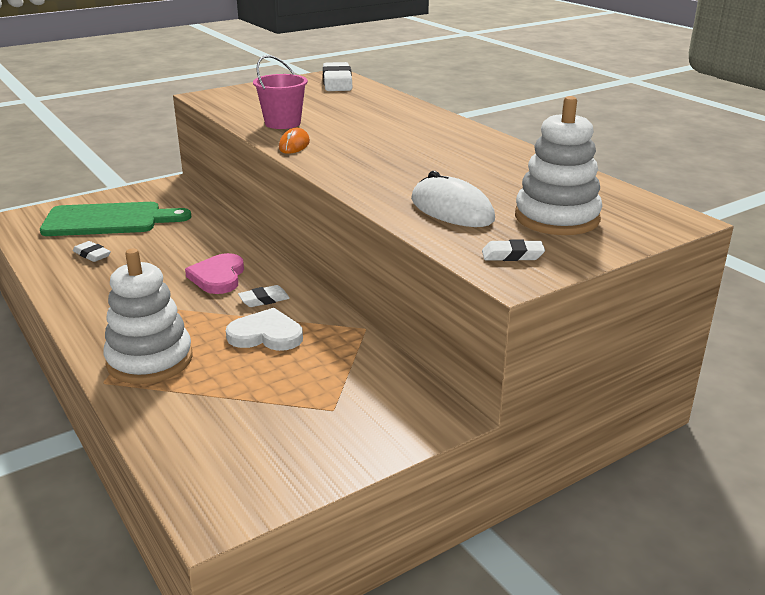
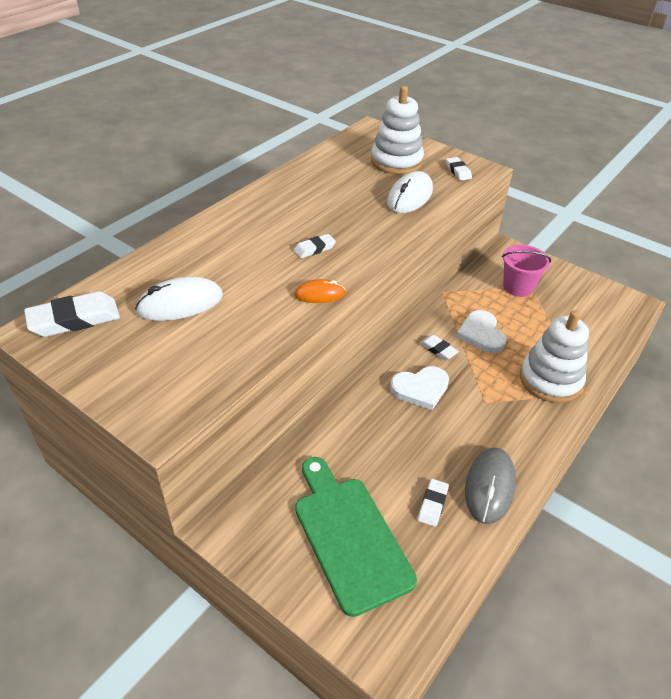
camera: 110 degrees left, 15 degrees up
(74, 283) = (489, 487): none -> grey mouse
(218, 277) = (420, 389): pink heart -> white heart
(282, 123) = (256, 320): pink bucket -> pink bucket (518, 287)
(328, 105) = (180, 303): none -> white mouse
(369, 151) = (314, 249): none -> white eraser

